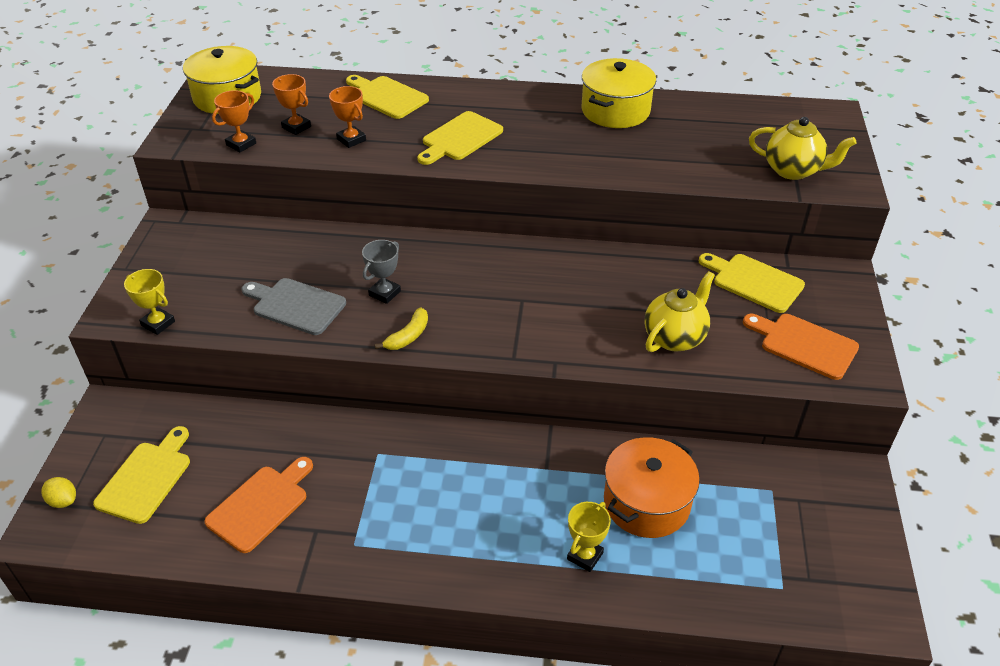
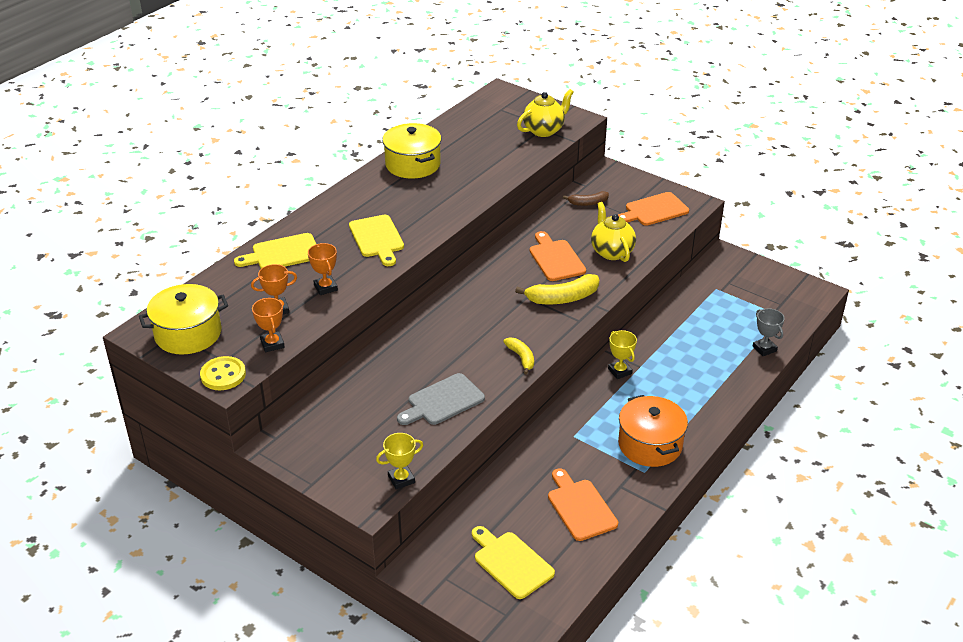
camera: 60 degrees left, 5 degrees down
(63, 501) = (500, 616): yellow lemon -> none
(179, 136) = (223, 375): none -> yellow button
(351, 139) = (325, 287): orange trophy -> orange trophy turned 75 degrees clockwise
(384, 293) = (467, 354): grey trophy -> grey trophy (764, 349)
(544, 329) = (562, 298): none -> yellow banana
(585, 556) = (716, 377): yellow trophy -> yellow trophy (620, 371)
(615, 296) = (555, 259): none -> orange cutting board
(646, 502) = (693, 337): orange pot -> orange pot (650, 444)
(753, 282) = (588, 203): yellow cutting board -> brown banana

